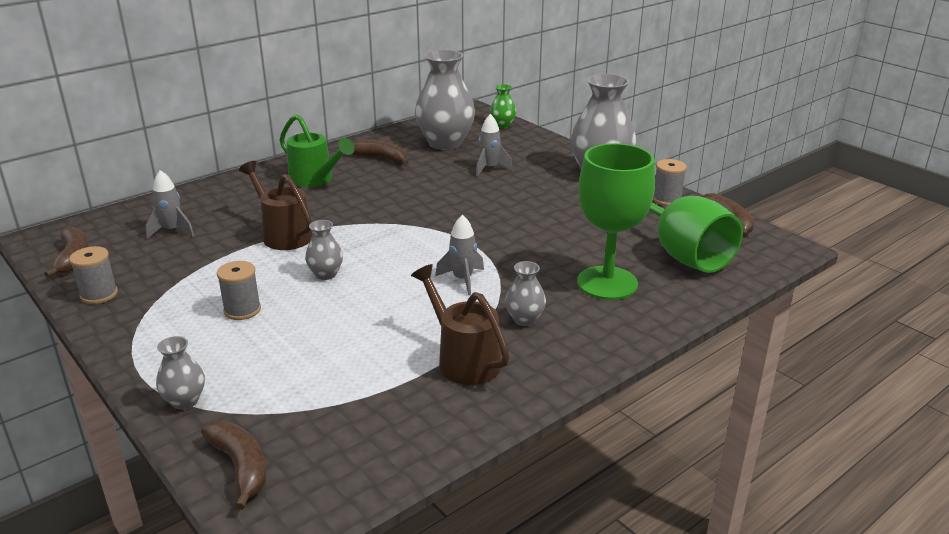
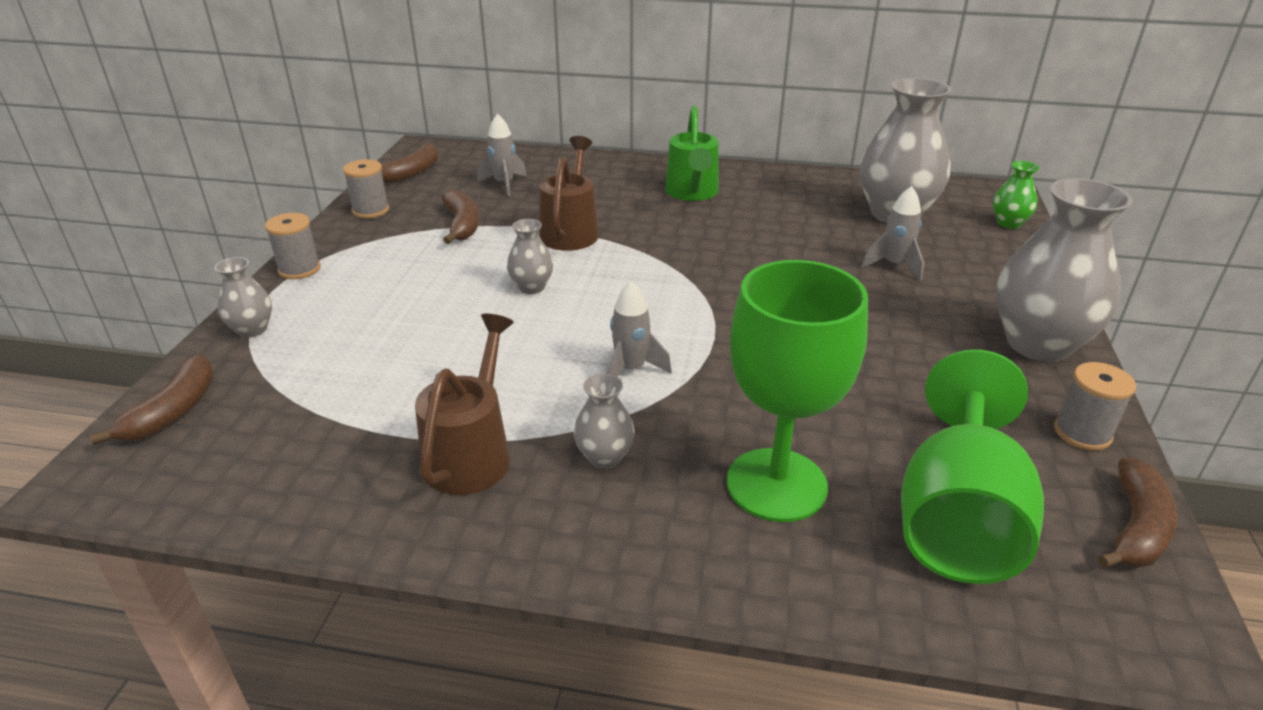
camera: 50 degrees right, 5 degrees up
(242, 310) = (419, 280): grey spool -> grey spool (299, 269)
(381, 158) = (793, 200): brown banana -> brown banana (462, 225)

